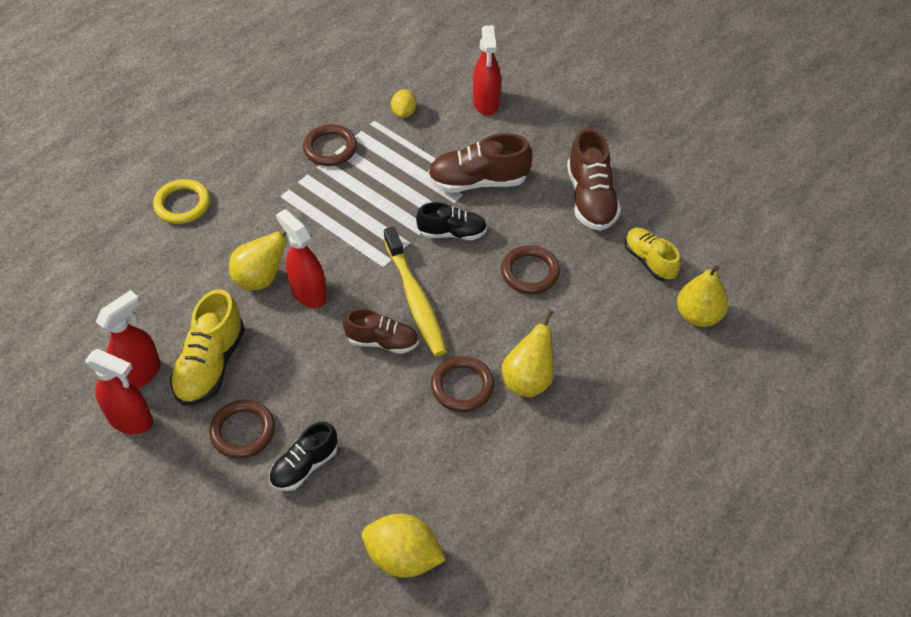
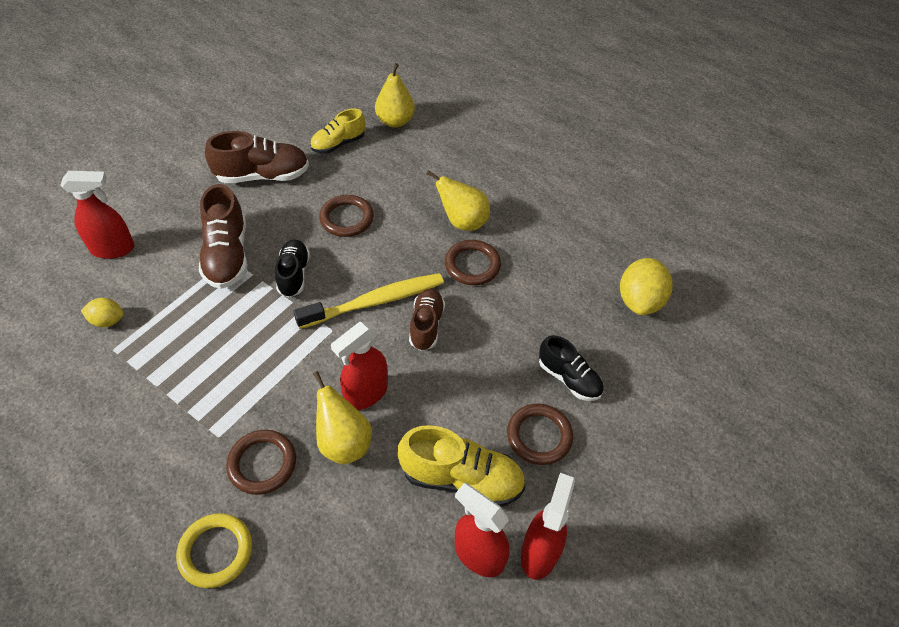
camera: 95 degrees left, 0 degrees up
(330, 148) = (149, 390): brown ring -> brown ring (262, 464)

